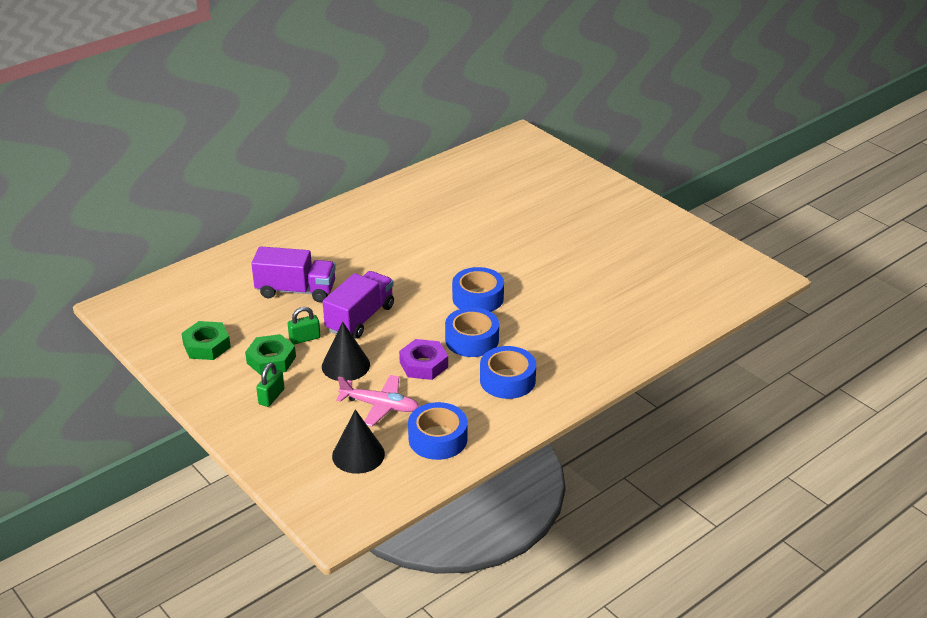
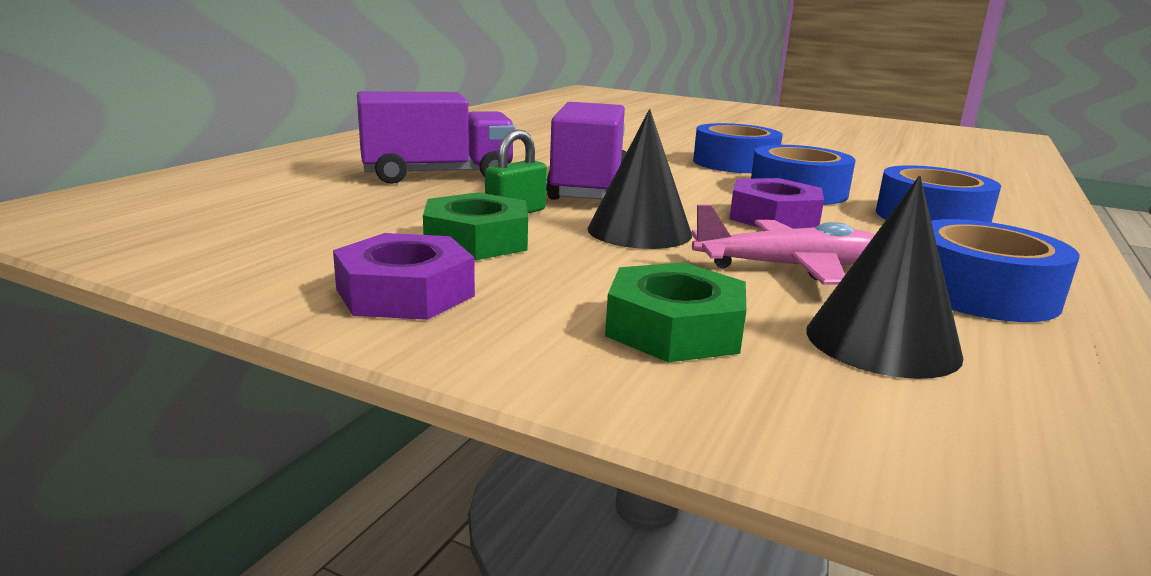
camera: 25 degrees left, 15 degrees down
(207, 346) = (304, 238): green nut -> green nut (674, 328)
(223, 391) = (405, 292): none -> purple nut
(271, 397) = (539, 285): green padlock -> none

